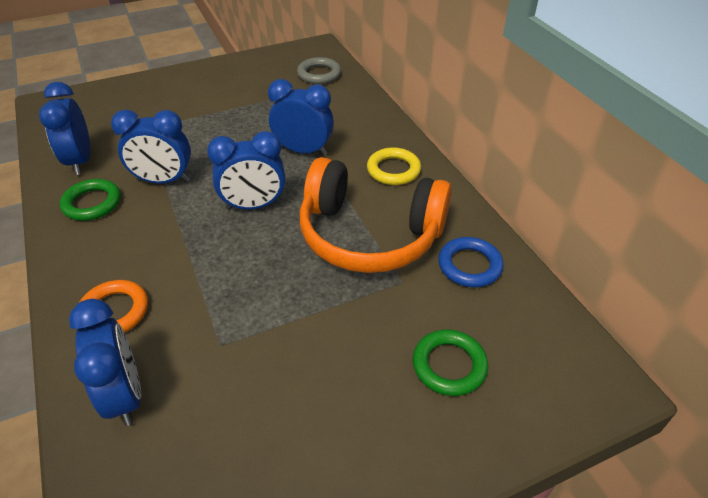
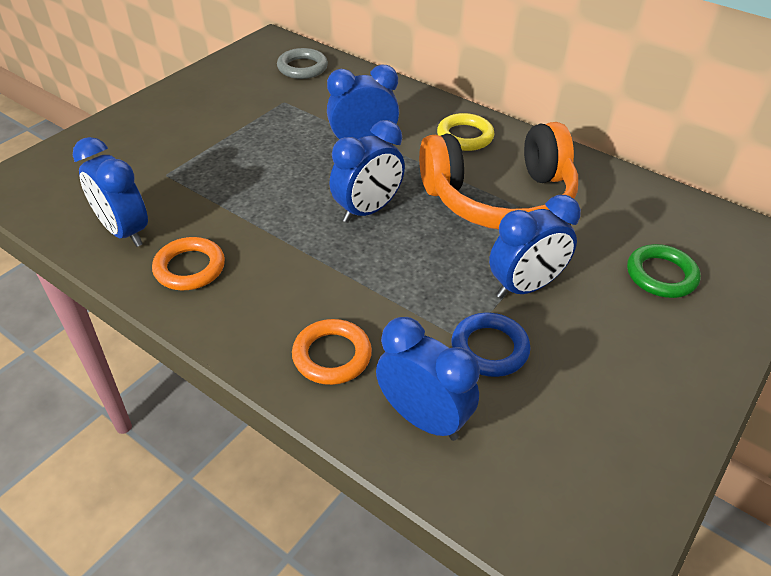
camera: 30 degrees left, 0 degrees up
(92, 203) = (190, 268): green ring -> orange ring
(163, 181) = (247, 219): blue clock -> blue clock (525, 287)
(469, 265) = (603, 194): blue ring -> blue ring (489, 348)

